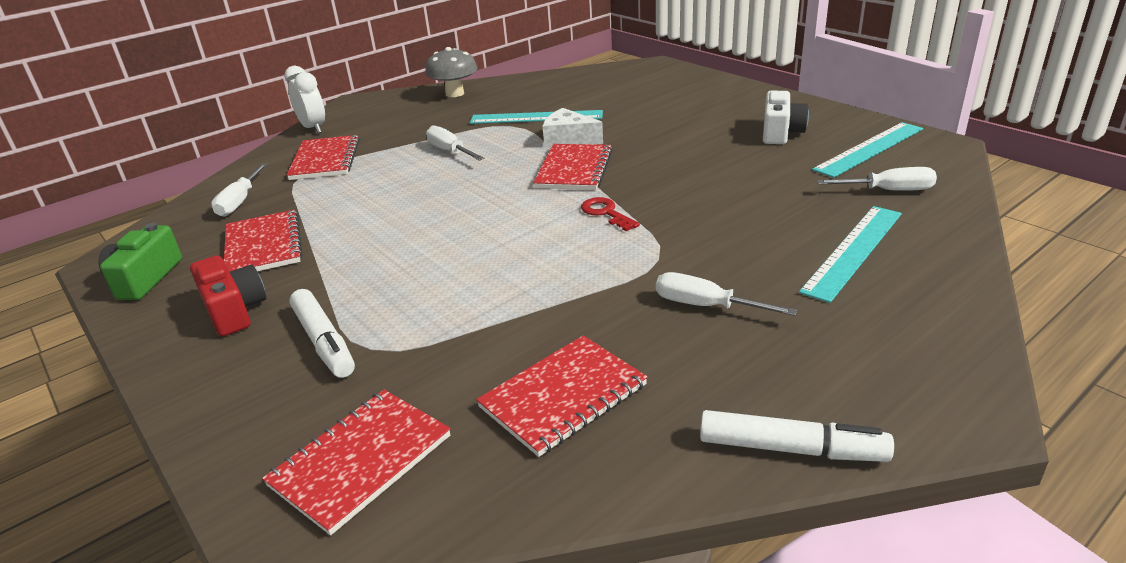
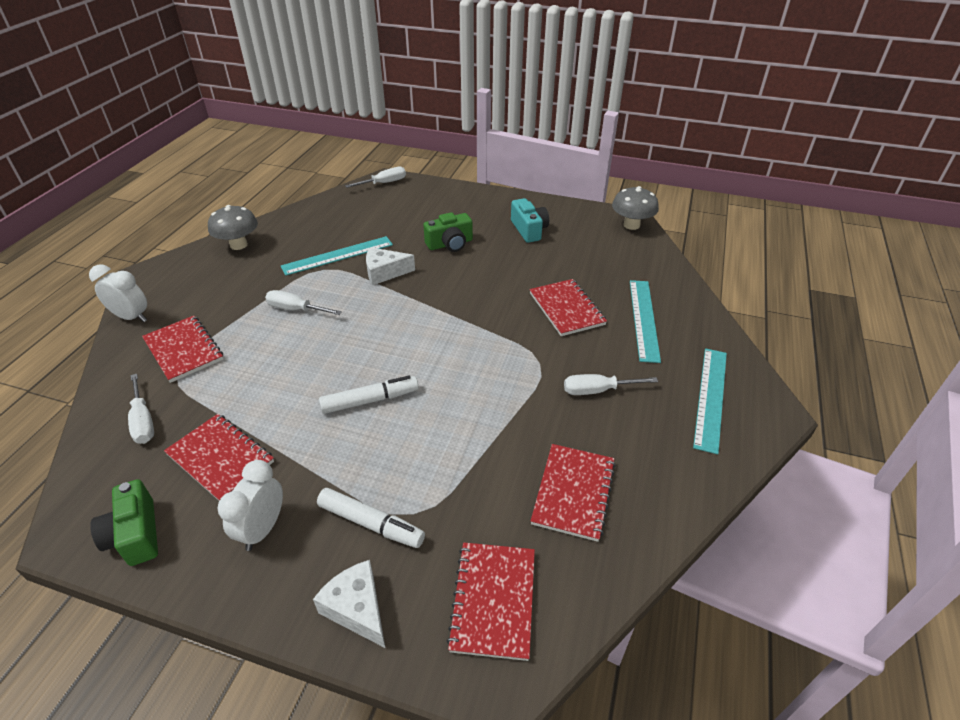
camera: 35 degrees left, 10 degrees up
(233, 407) = (357, 608): none -> white cheese
(234, 310) = (263, 529): red camera -> white clock
(574, 169) = (415, 301): red notebook -> red notebook (566, 309)
(606, 213) = (473, 335): red key -> none
(667, 129) = (450, 244): none -> green camera
(780, 132) = (529, 230): white camera -> turquoise camera
(790, 448) = (715, 471): white marker -> white marker (370, 400)
(869, 149) = (592, 232): turquoise ruler -> turquoise ruler (710, 397)
(888, 191) = (627, 265): white screwdriver -> white screwdriver (383, 183)
(937, 152) = (631, 225): none -> grey mushroom

